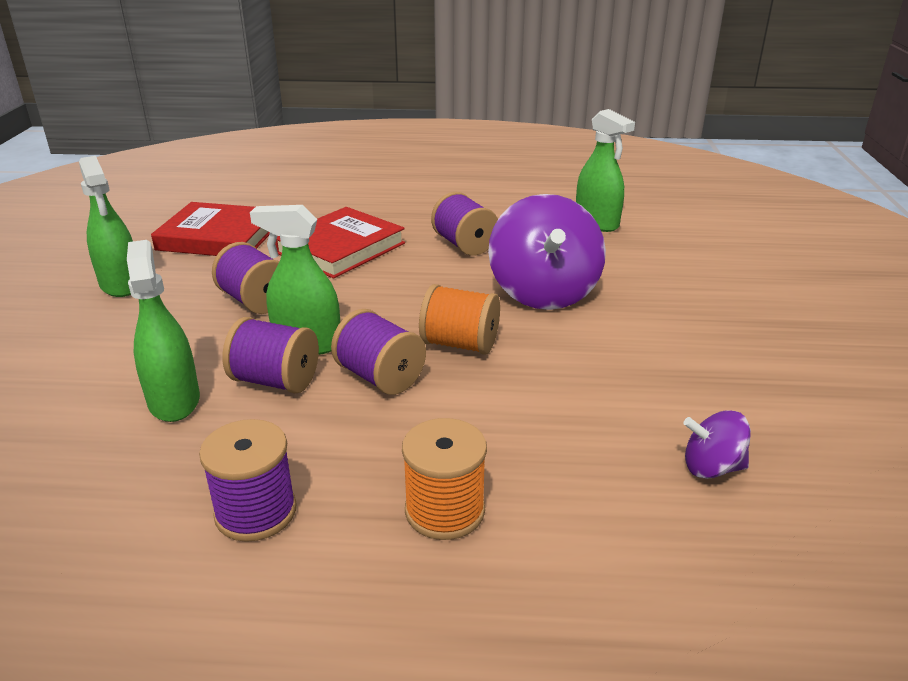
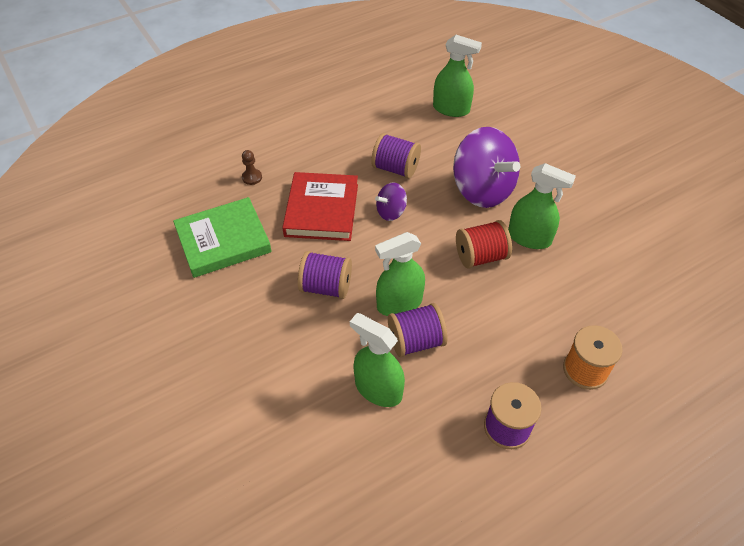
camera: 35 degrees left, 20 degrees up
(121, 285) = (215, 322): green spray bottle -> green spray bottle (529, 238)
(219, 237) = (223, 240): red book -> green book
(311, 207) = (252, 177): none -> brown pawn
(380, 377) = (466, 305): purple spool -> none
(459, 344) = (480, 256): orange spool -> red spool
(711, 467) = (663, 274): purple spinning top -> purple spinning top (391, 212)

